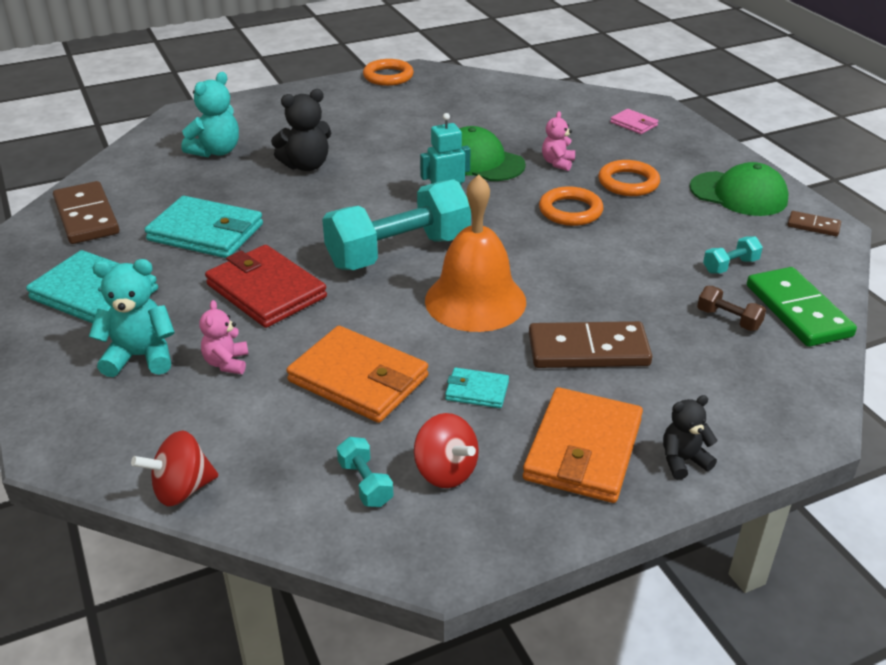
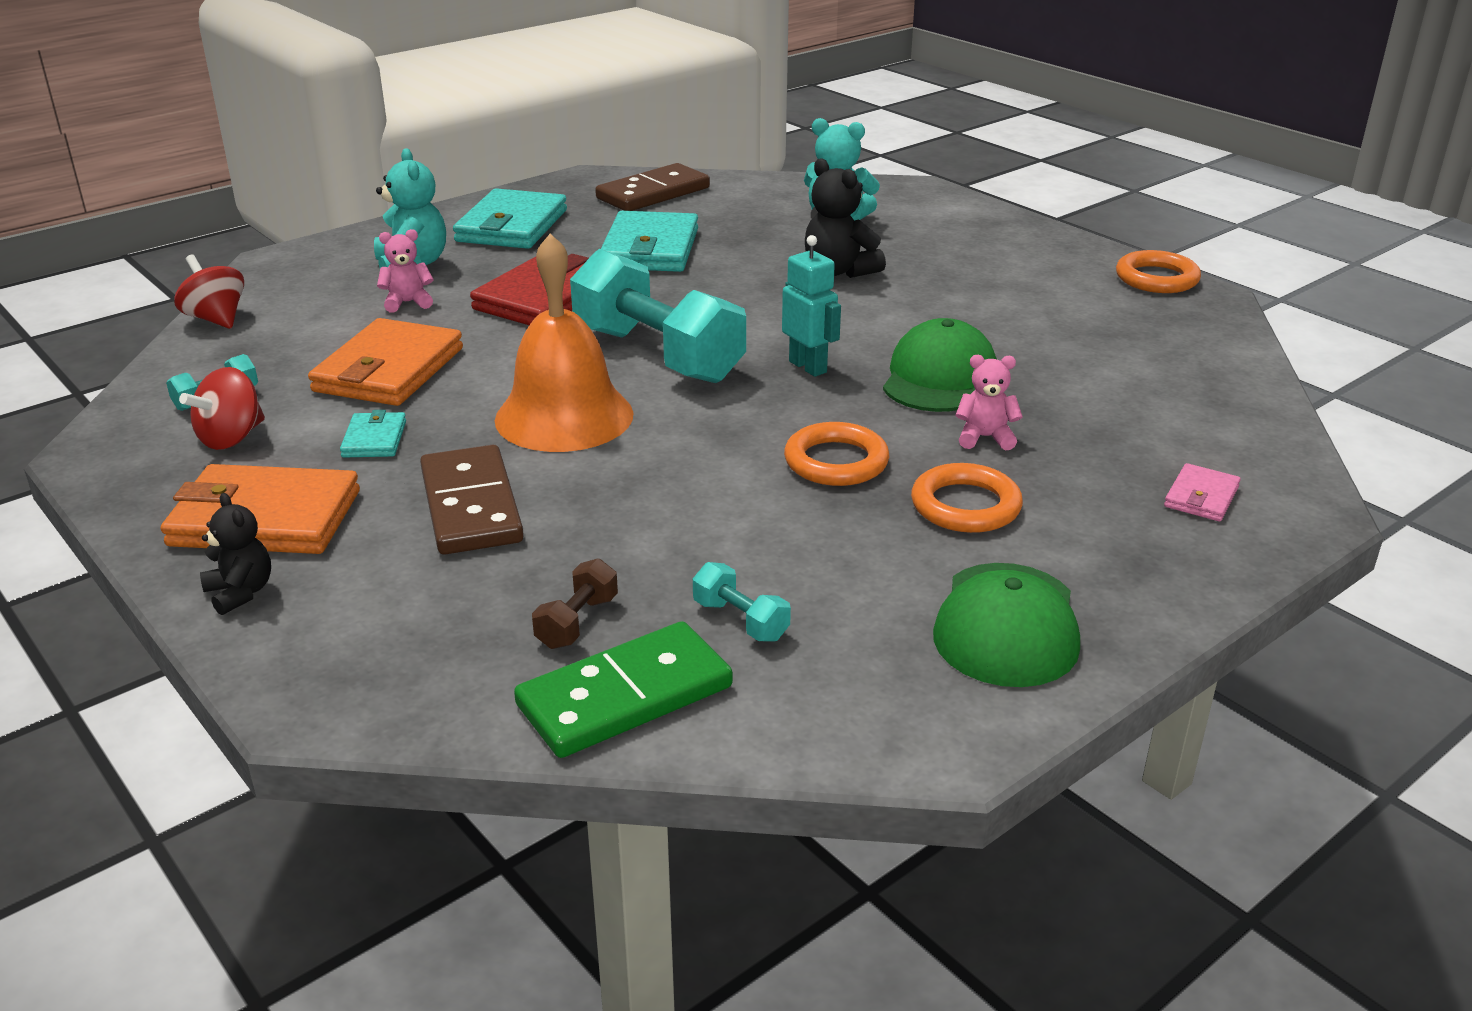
camera: 75 degrees right, 5 degrees down
(813, 226) = (938, 720): brown domino -> none

